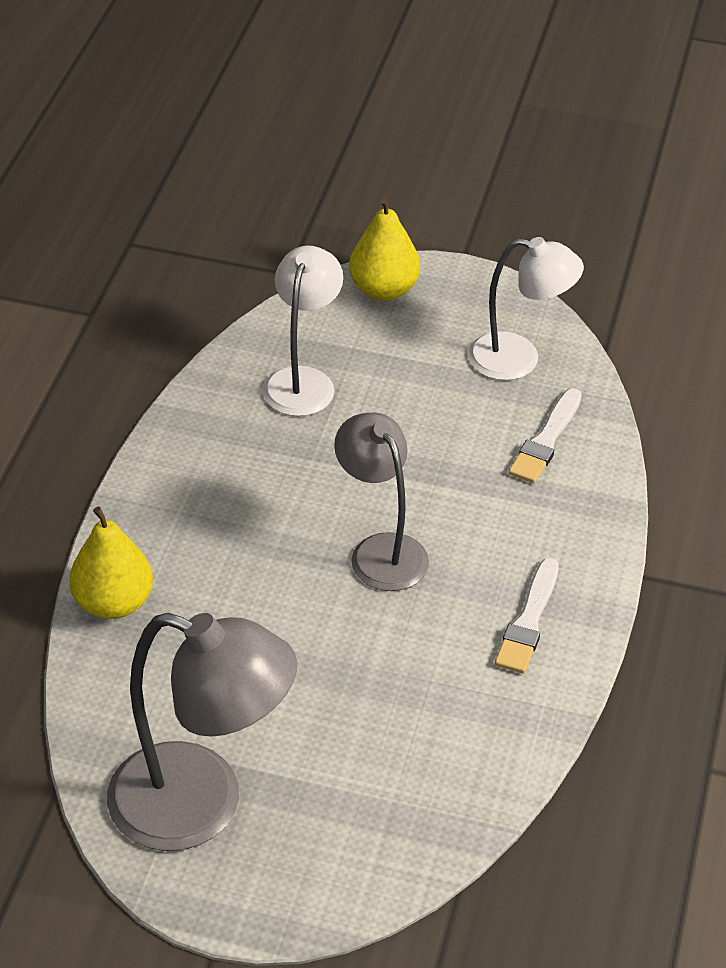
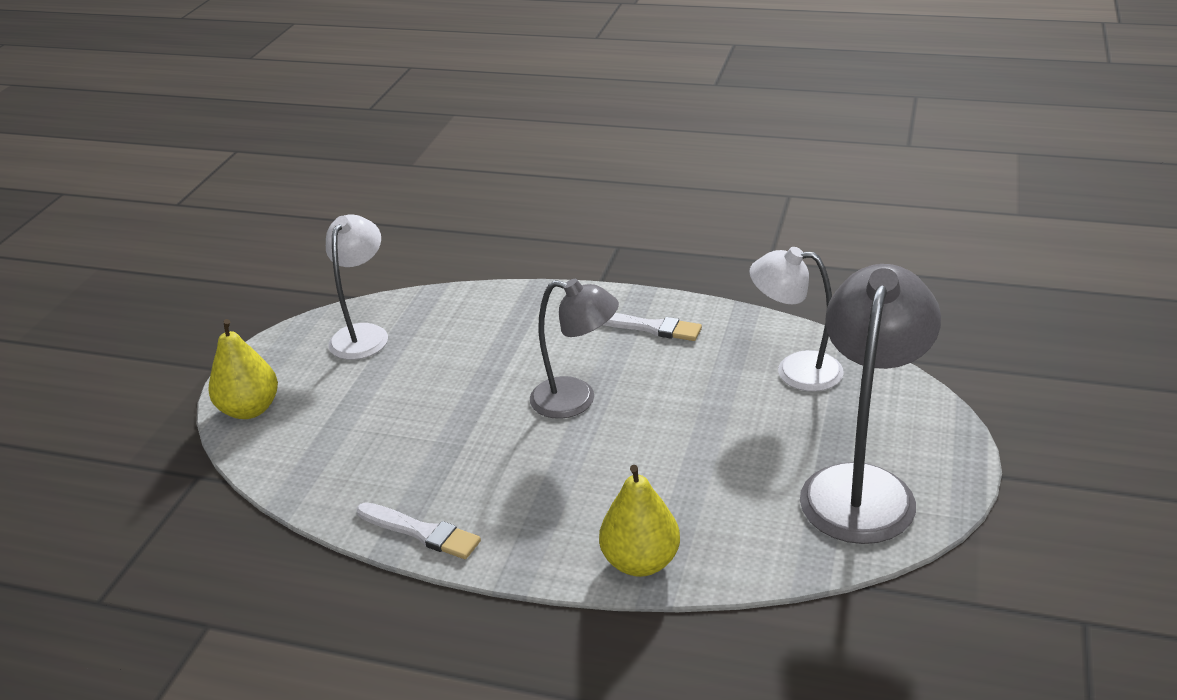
camera: 85 degrees left, 10 degrees down
(303, 381) = (360, 454): white lamp -> white lamp (795, 370)
(381, 550) = (576, 400): grey lamp -> grey lamp turned 135 degrees counterclockwise
(546, 440) = (459, 320): white brush -> white brush (420, 532)

